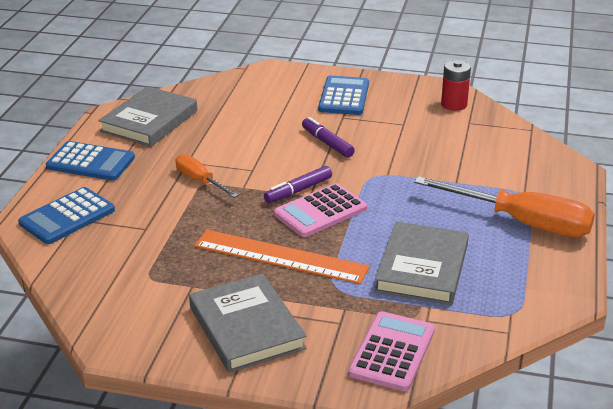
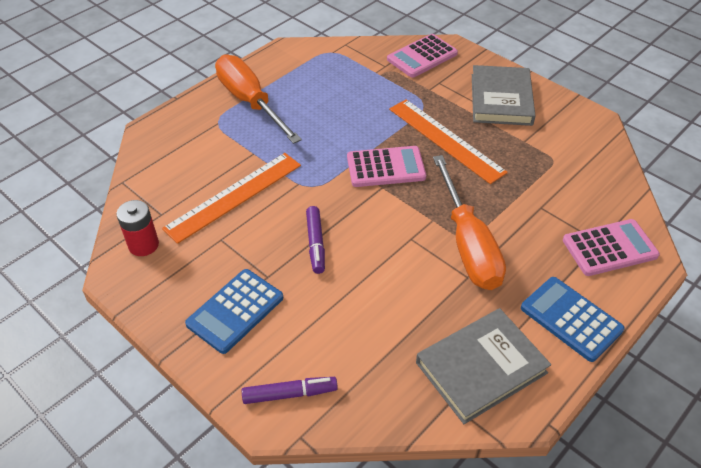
camera: 150 degrees left, 15 degrees up
(67, 217) = (609, 248): blue calculator -> pink calculator
(200, 181) = (468, 244): orange screwdriver -> orange screwdriver, size x1.88
(298, 190) = (387, 196): purple marker -> purple marker (290, 394)
(422, 268) = (354, 96): grey book -> none
(429, 149) = (234, 196): none -> orange ruler

